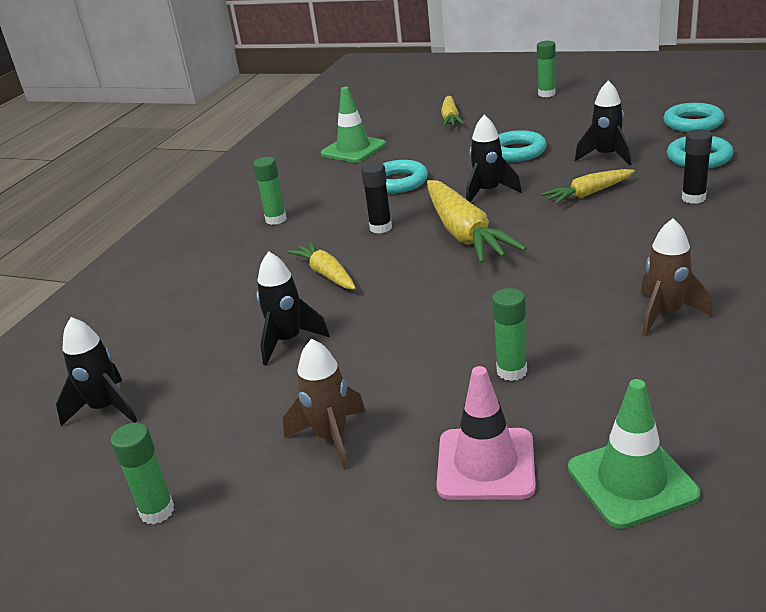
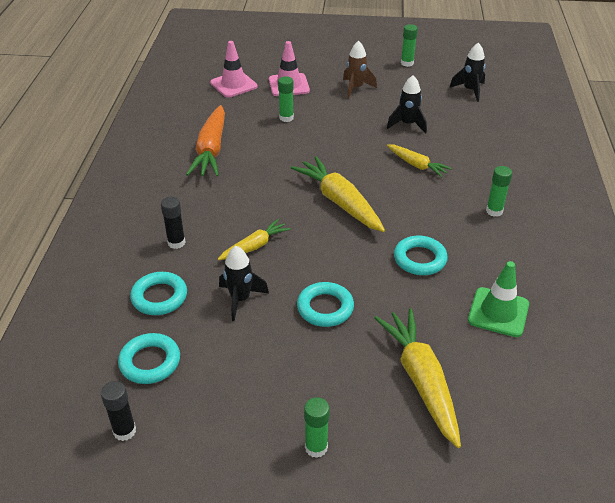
camera: 160 degrees right, 10 degrees up
(381, 228) = (404, 205): black glue stick -> black glue stick (124, 431)
(450, 118) = (421, 380): yellow carrot -> yellow carrot, size x1.72
(488, 192) = (335, 247): black rocket -> none
(632, 481) = (233, 85): green traffic cone -> pink traffic cone
(665, 314) = (211, 150): brown rocket -> orange carrot

